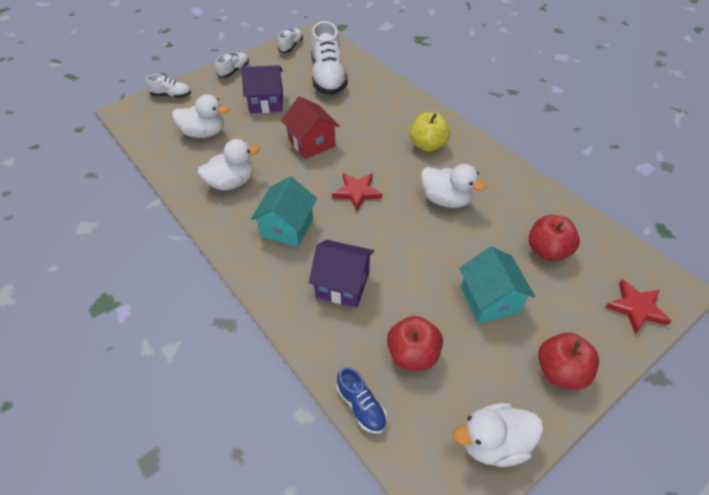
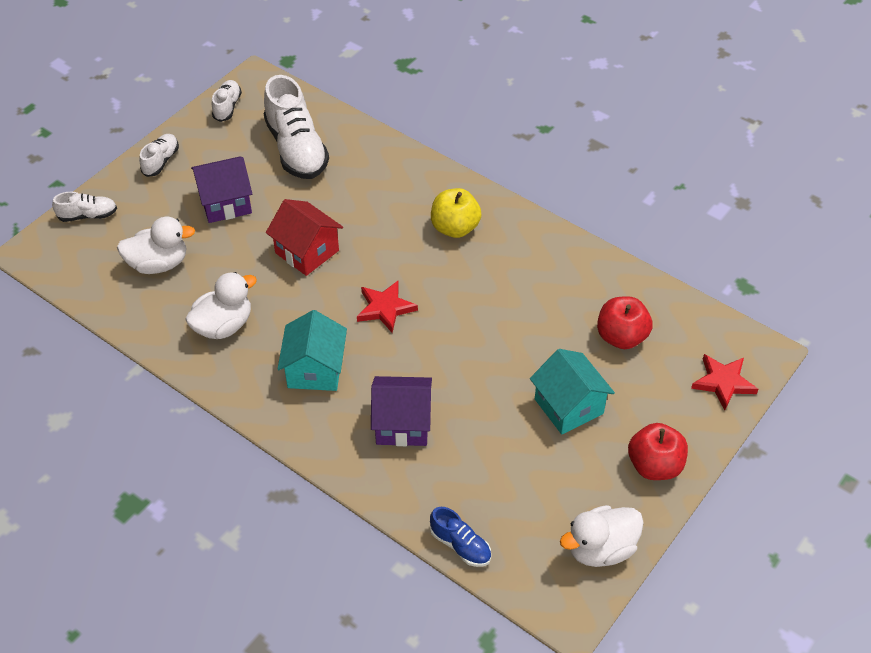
camera: 15 degrees left, 0 degrees up
(412, 354) = (500, 482): red apple -> none
(446, 199) = (494, 297): white duck -> none

